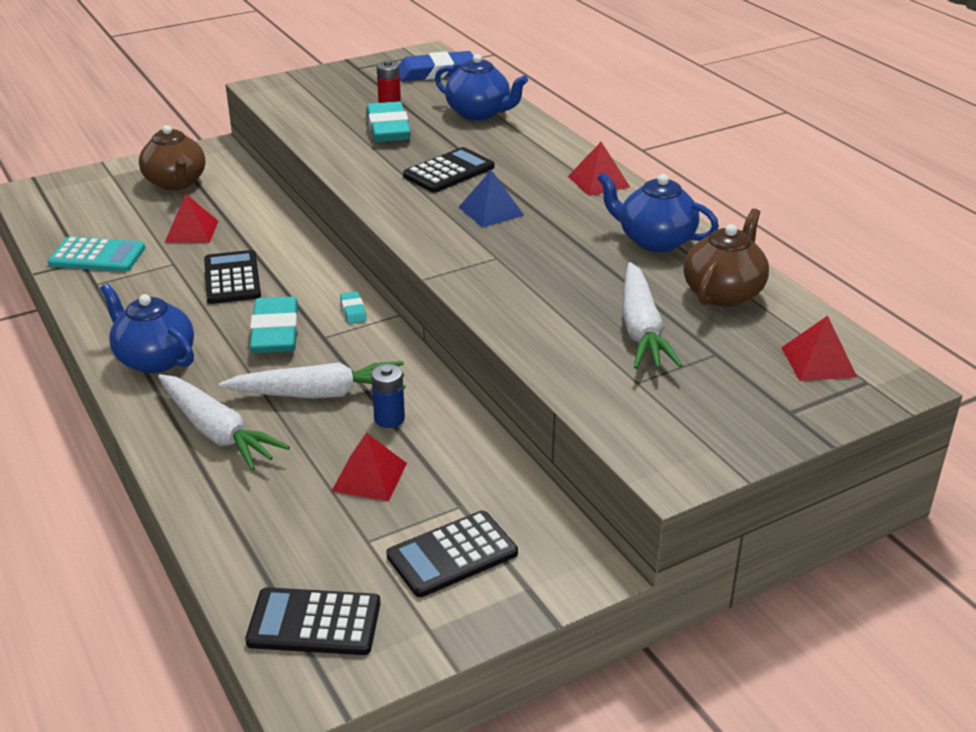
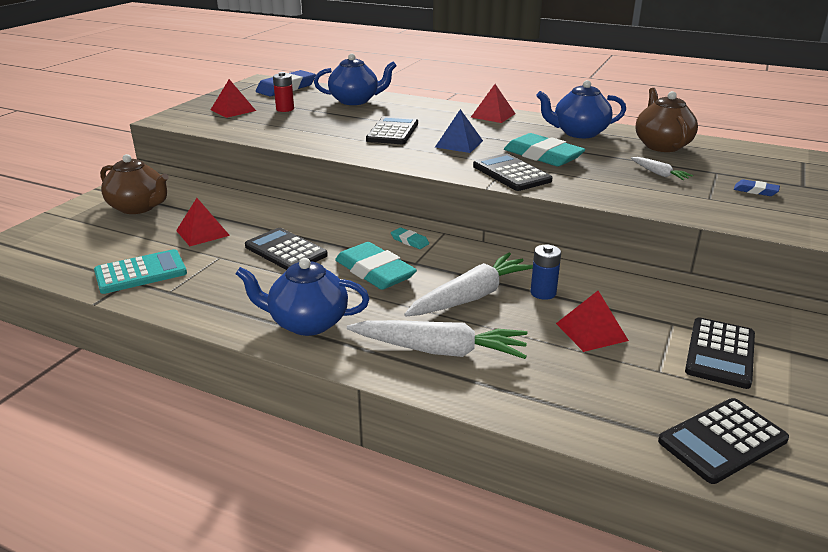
camera: 35 degrees left, 5 degrees down
(388, 128) = (307, 120): turquoise eraser -> turquoise eraser (543, 155)
(478, 270) = (511, 173): none -> black calculator
(641, 329) = (659, 174): white carrot -> white carrot, size x0.49
(713, 394) = (755, 191): none -> blue eraser
(818, 362) = (766, 160): red pyramid -> red pyramid (233, 110)

